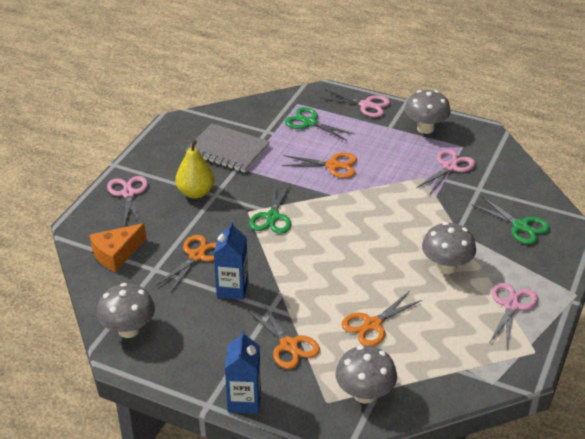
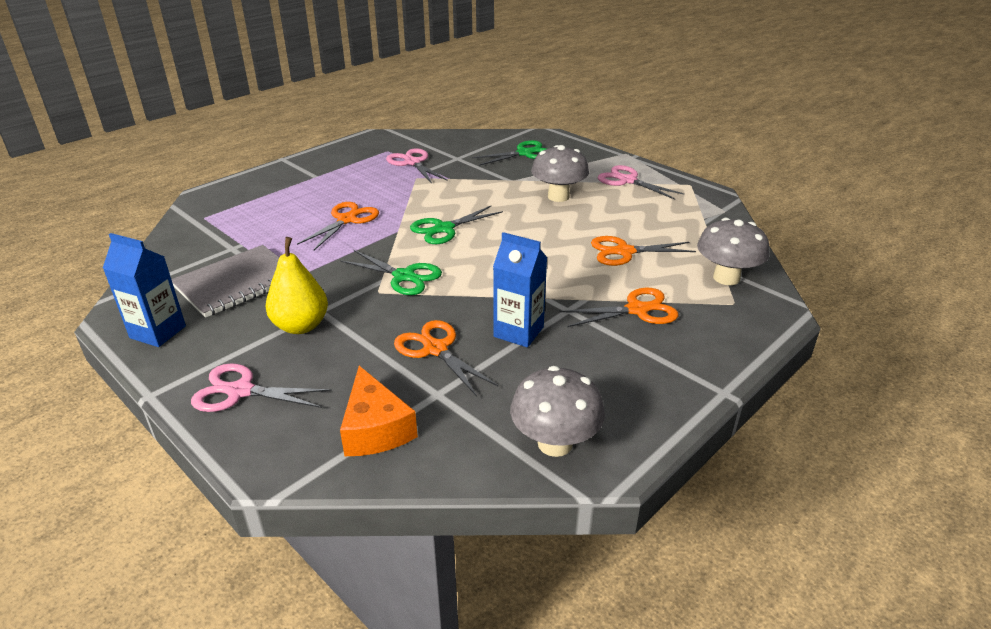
camera: 70 degrees left, 5 degrees down
(244, 401) = (722, 360): blue carton -> blue carton (158, 332)
(309, 123) = (251, 217): green scissors -> green scissors (444, 229)
(366, 105) = (262, 180): pink scissors -> none
(372, 325) = (624, 252): orange scissors -> orange scissors turned 105 degrees clockwise
(425, 128) = (339, 160): grey mushroom -> none

